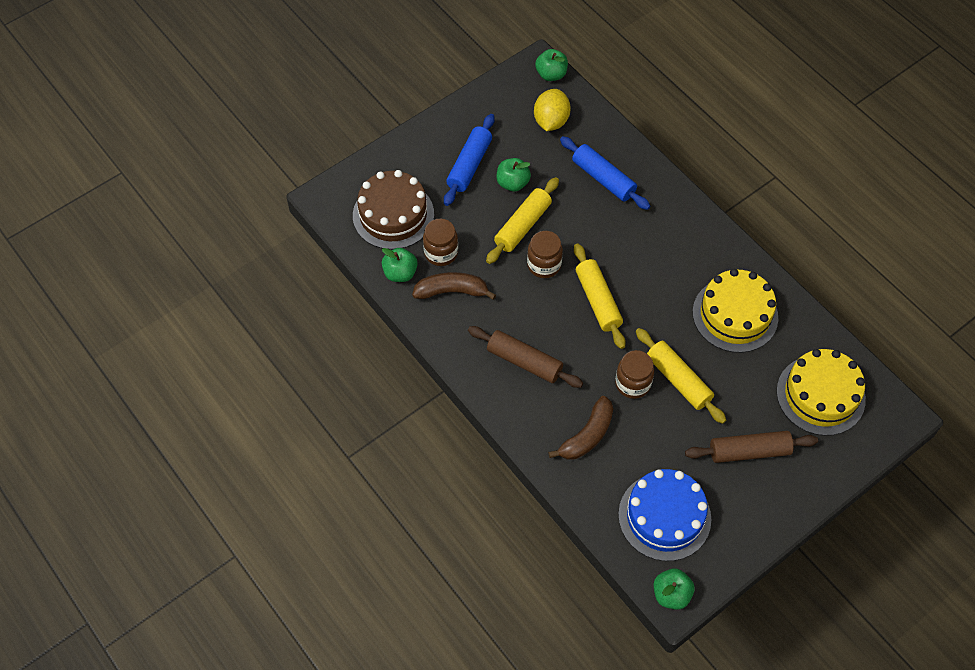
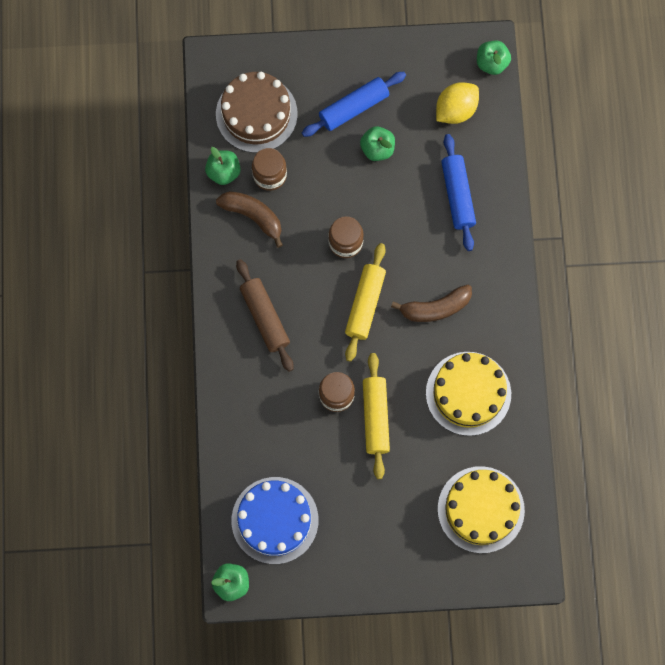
camera: 35 degrees right, 15 degrees up
(522, 226) = (355, 195): yellow rolling pin -> none
(587, 435) = (266, 413): brown banana -> brown banana (435, 308)
(749, 451) = (383, 515): brown rolling pin -> none

